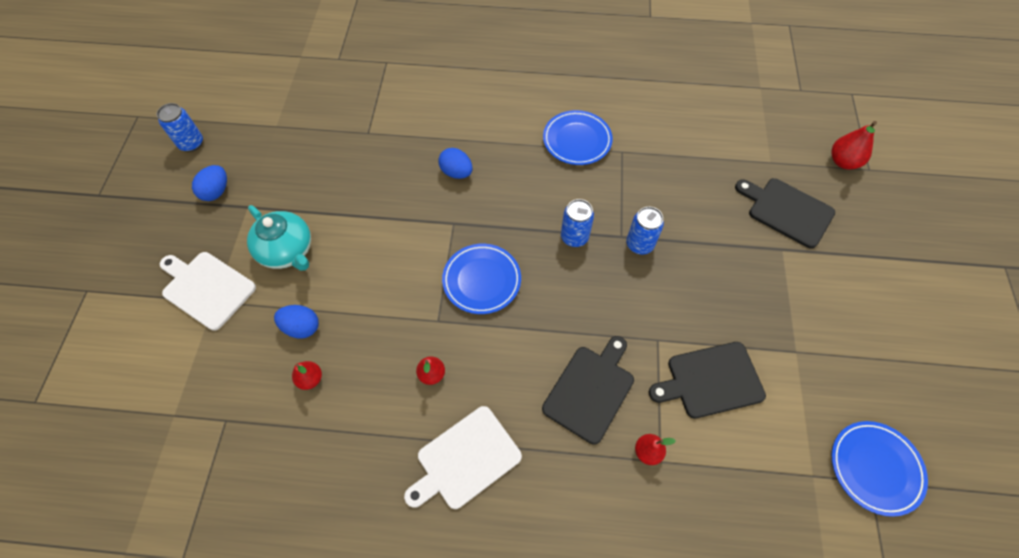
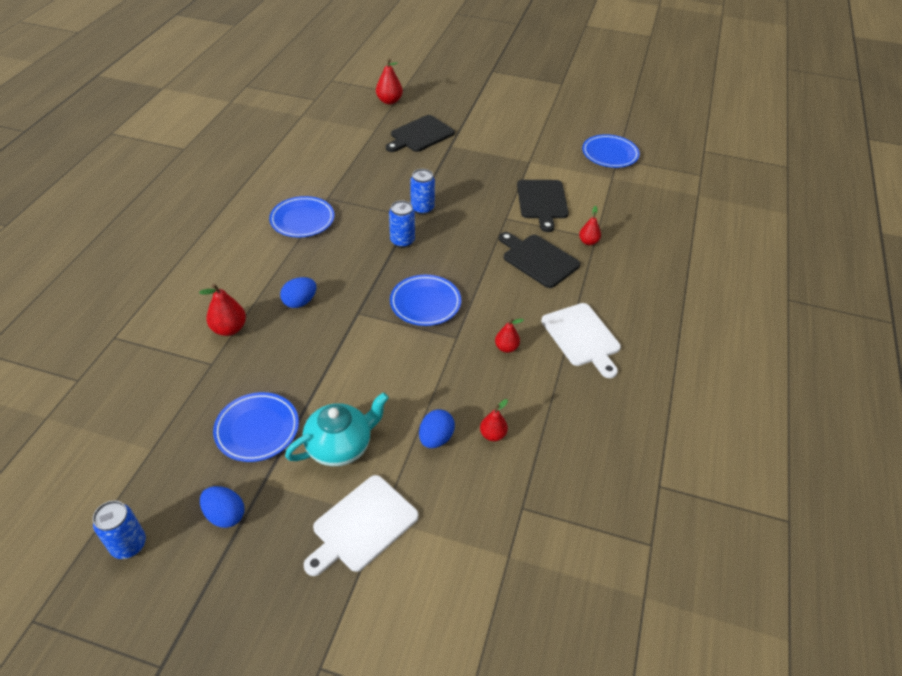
camera: 80 degrees left, 15 degrees down
(300, 186) = (257, 429): none -> blue plate
(410, 131) = (229, 329): none -> red pear

